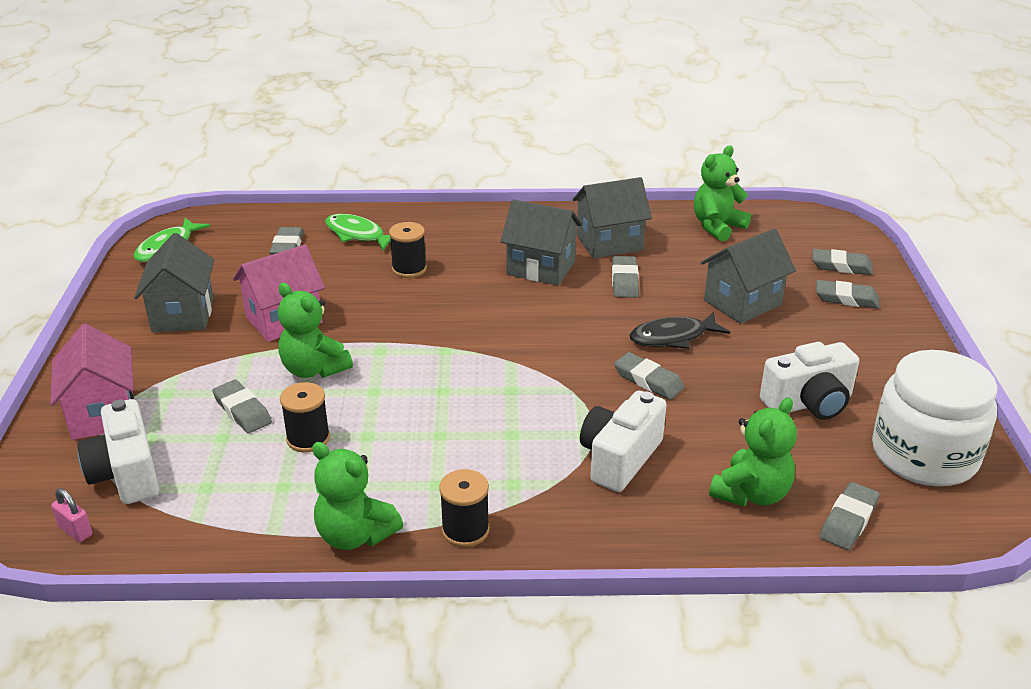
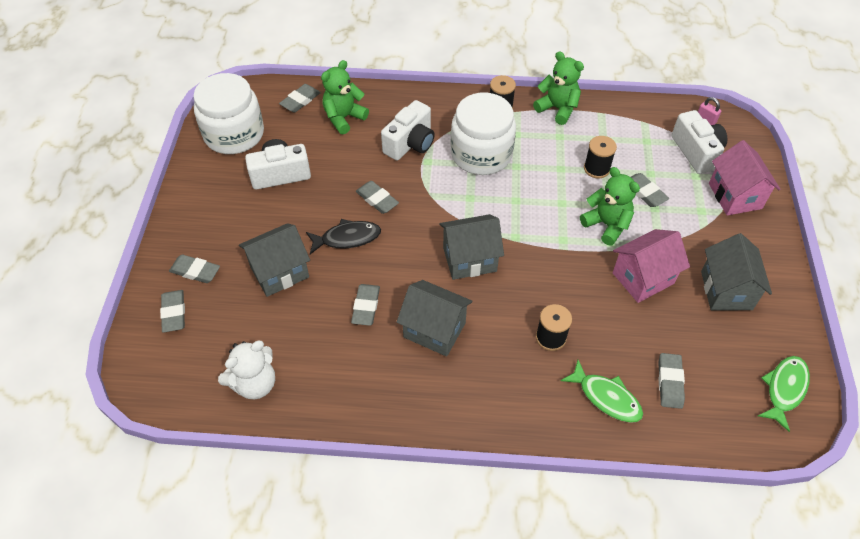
camera: 175 degrees left, 20 degrees up
(497, 449) = (481, 154): none -> white jar
(609, 243) = (366, 364): grey house -> grey house (469, 259)
(717, 227) = (255, 383): green teddy bear -> white teddy bear
(841, 266) = (174, 313): grey eraser -> grey eraser turned 60 degrees clockwise

